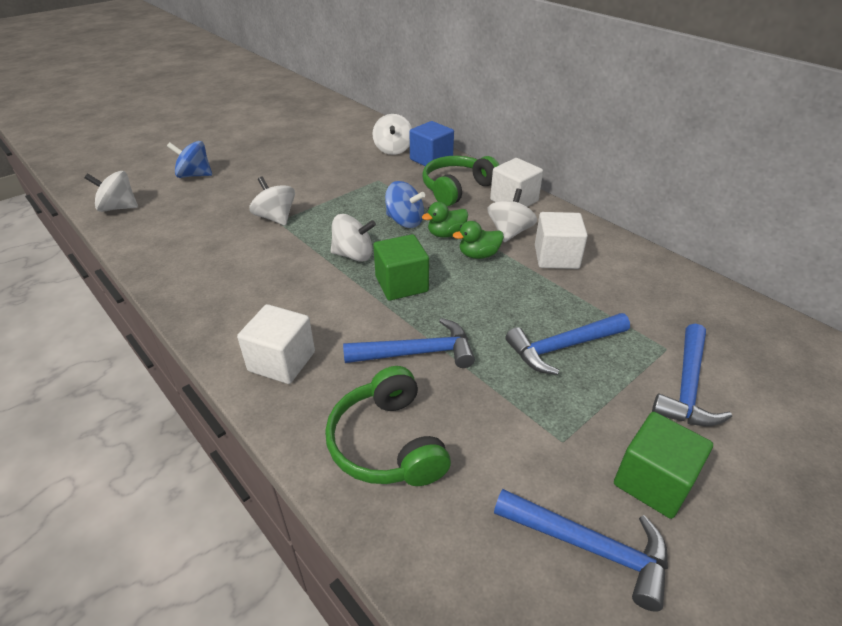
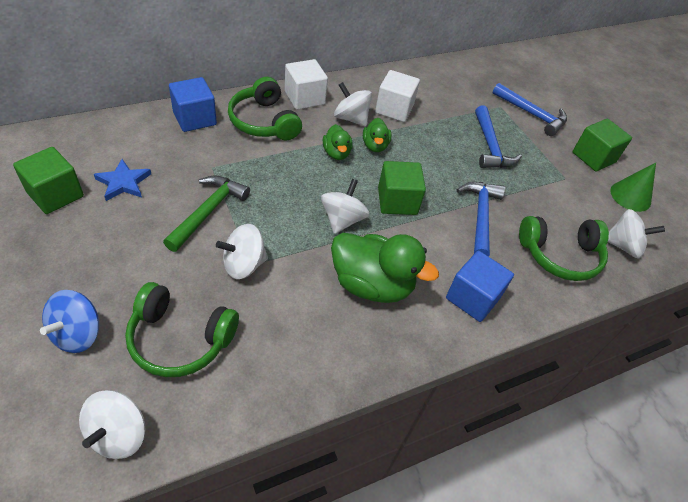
camera: 80 degrees left, 10 degrees up
(196, 209) = (180, 339): none -> green headphones
(277, 287) = (372, 284): none -> green duck
(282, 361) = (472, 298): white cube -> blue cube
(311, 137) = (55, 194): none -> green cube
(326, 190) = (208, 212): none -> green hammer
(337, 153) = (123, 182): none -> blue star
(393, 149) = (150, 137): white spinning top -> white spinning top (623, 246)
(405, 221) = (303, 171): blue spinning top -> none
(589, 547) = (630, 196): blue hammer -> green cone

